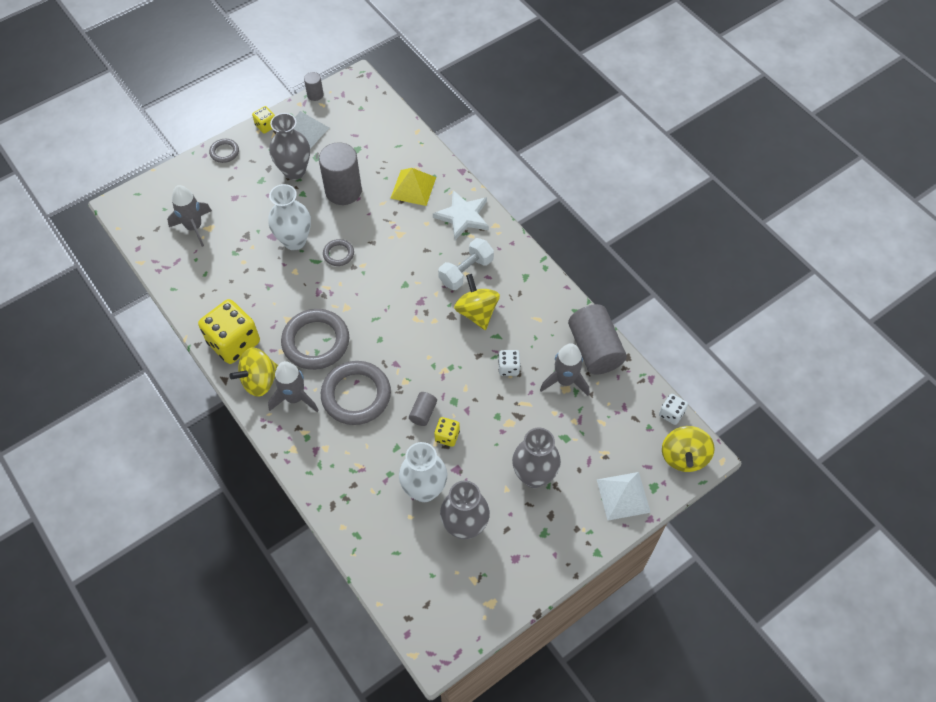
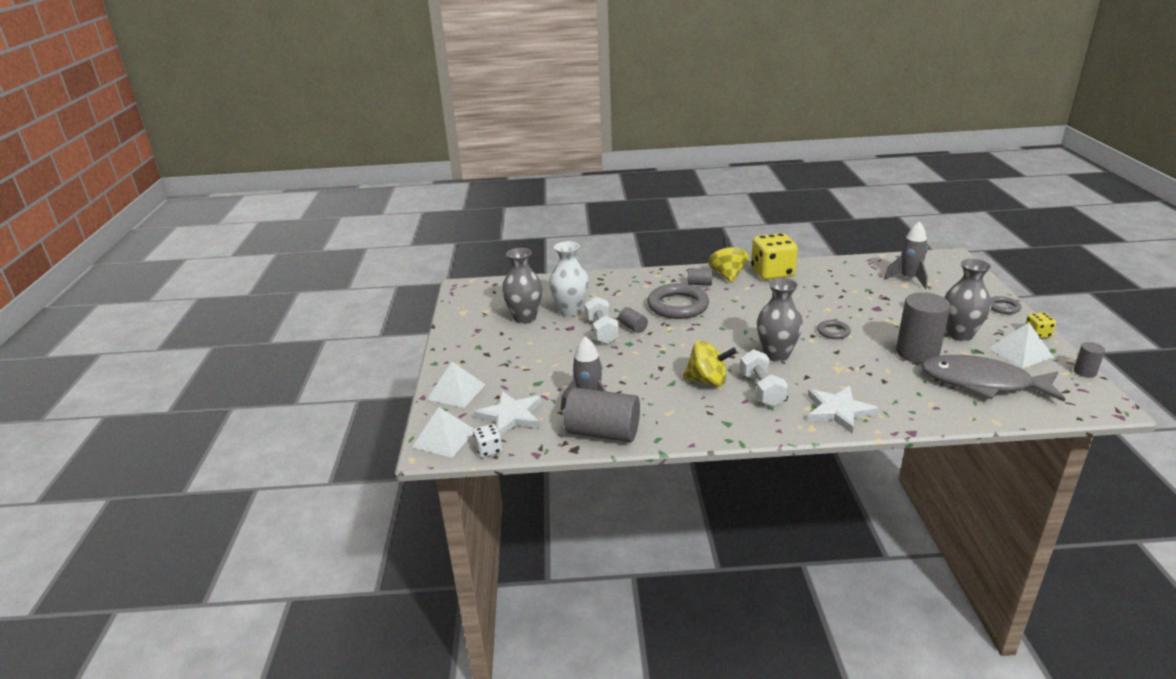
camera: 125 degrees right, 30 degrees down
(294, 241) = (864, 316): white vase -> none
(295, 398) = (699, 284): grey rocket -> grey cylinder
(316, 342) = (744, 302): grey ring -> none
(368, 145) = (982, 383): none -> grey fish
(413, 187) = (900, 393): yellow pyramid -> none
(447, 436) = (602, 331): yellow dice -> white dumbbell
(508, 367) = (633, 378): white dice -> none
(534, 476) = (525, 357): grey vase -> grey vase (776, 355)
(622, 427) = (511, 416): none -> white star
(683, 457) = (444, 438): yellow spinning top -> white pyramid

